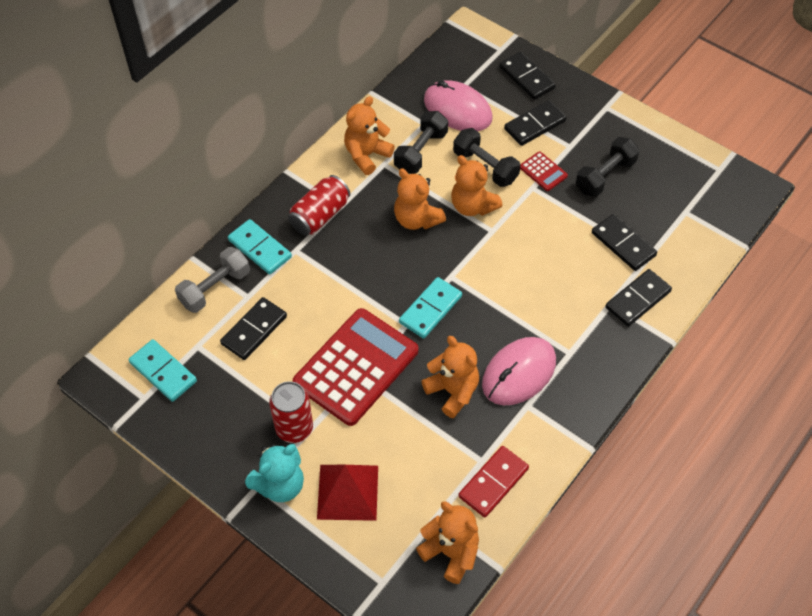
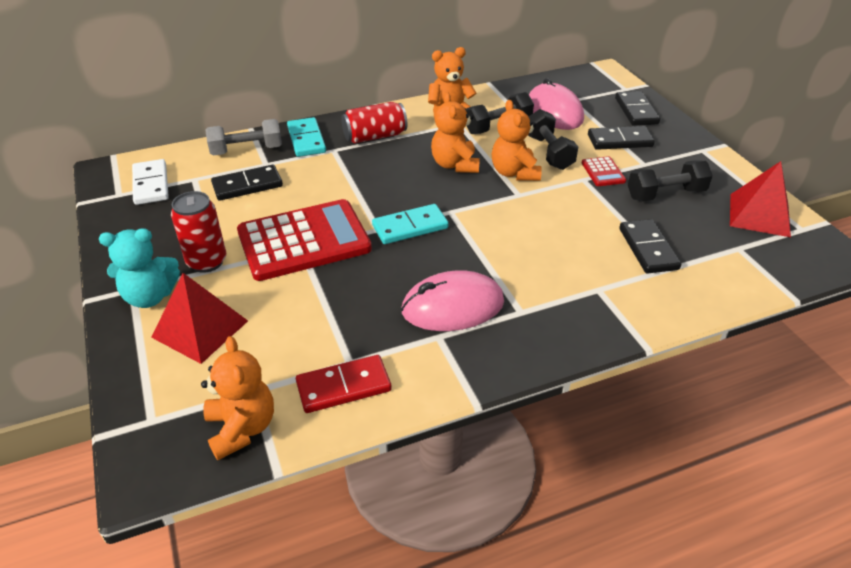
camera: 30 degrees right, 15 degrees down
(163, 372) = (151, 184): turquoise domino -> white domino
(452, 391) = (373, 294): orange teddy bear -> none
(637, 299) = (632, 297): black domino -> none
(683, 167) = (759, 215): none -> red pyramid

